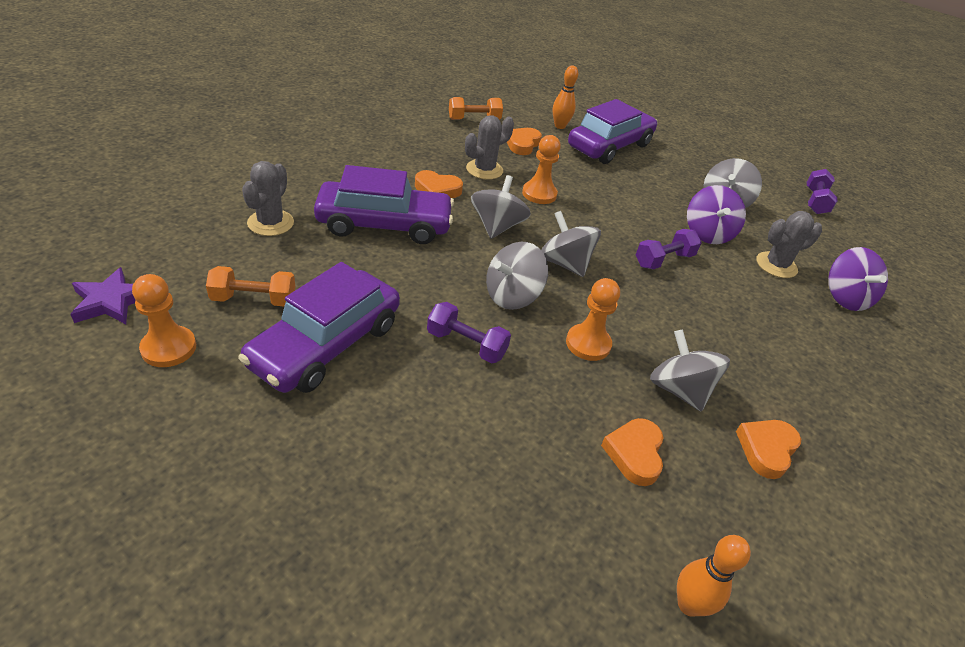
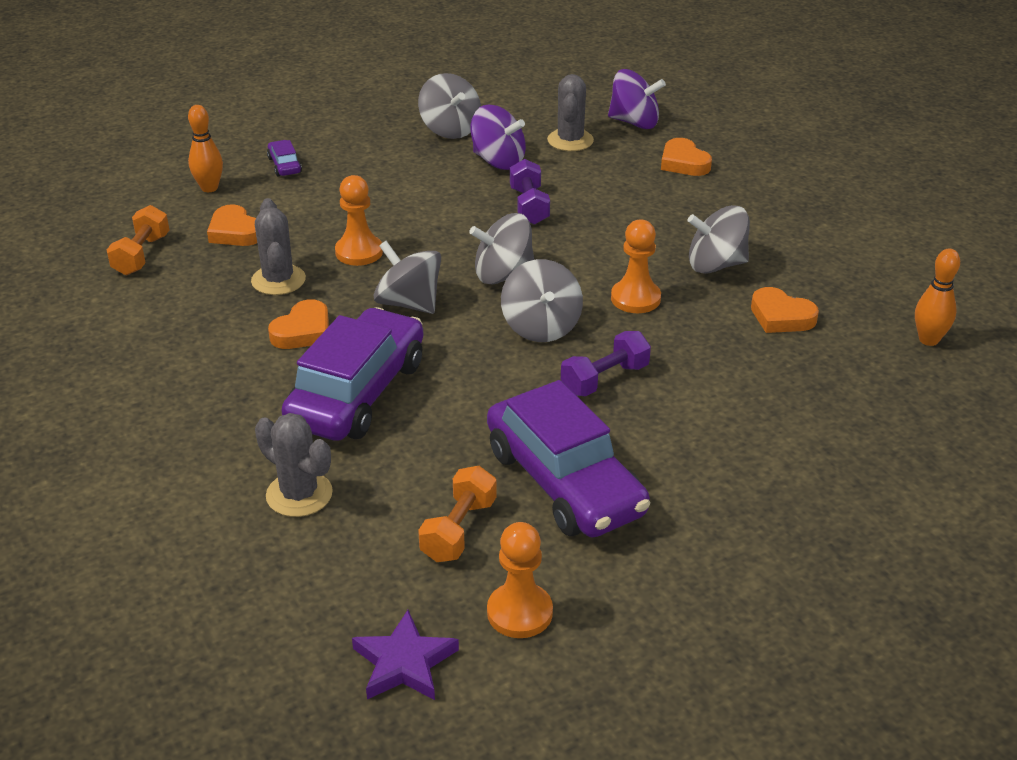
camera: 60 degrees left, 5 degrees down
(609, 146) = (284, 165): purple car -> purple car, size x0.41
(766, 449) = (798, 244): orange heart -> orange heart (683, 163)
(815, 201) = (479, 72): purple dumbbell -> none

